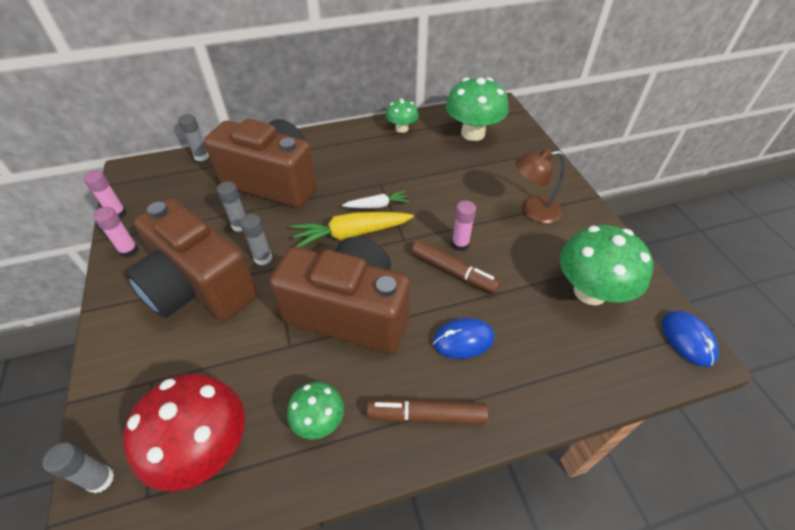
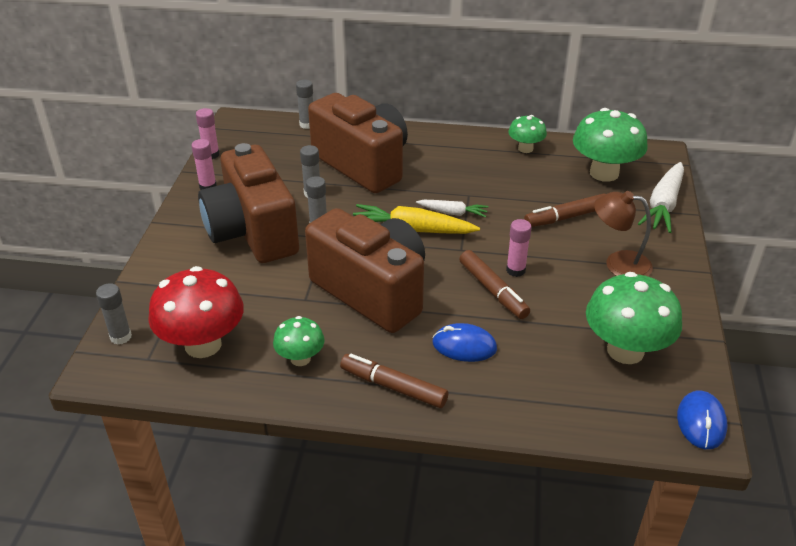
camera: 25 degrees right, 10 degrees down
(469, 181) = (566, 217): none -> brown marker
(531, 148) = (663, 205): none -> white carrot

